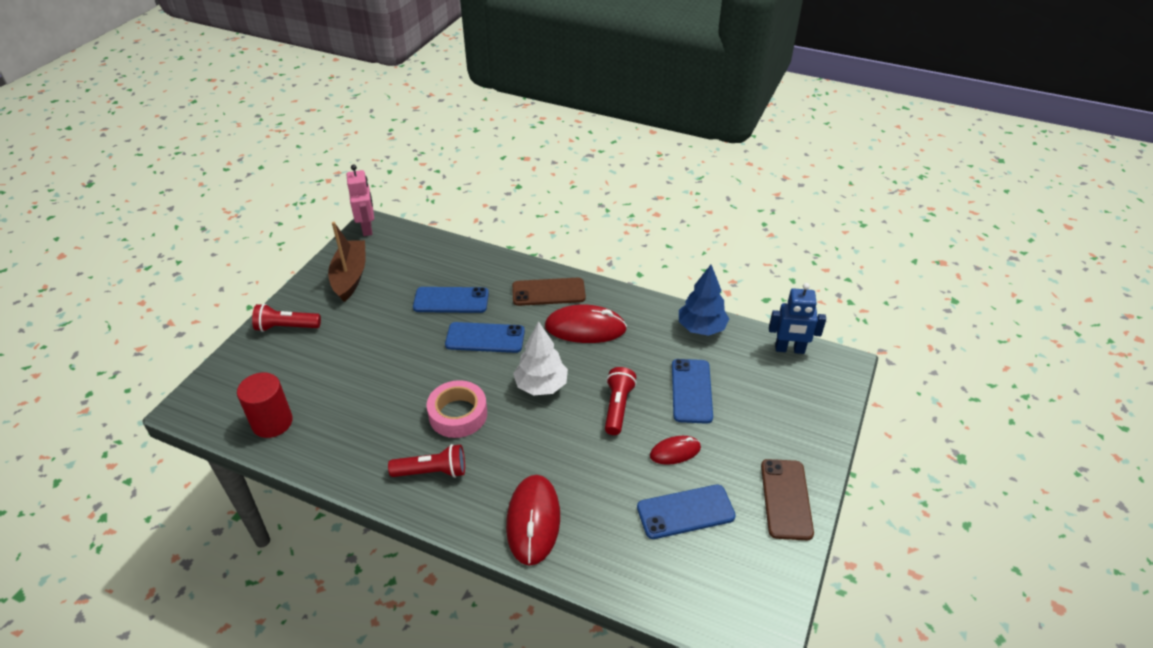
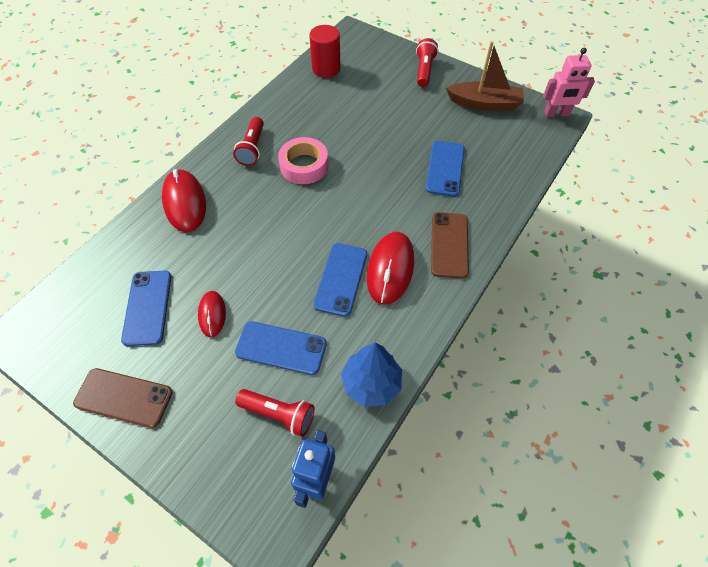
camera: 100 degrees right, 15 degrees up
(485, 338) = (390, 189): blue phone -> blue phone (341, 279)
(533, 521) = (185, 203): red mouse -> red mouse turned 60 degrees clockwise
(541, 386) = (321, 223): white tree -> none
(617, 407) = (279, 278): red flashlight -> red flashlight (279, 414)

